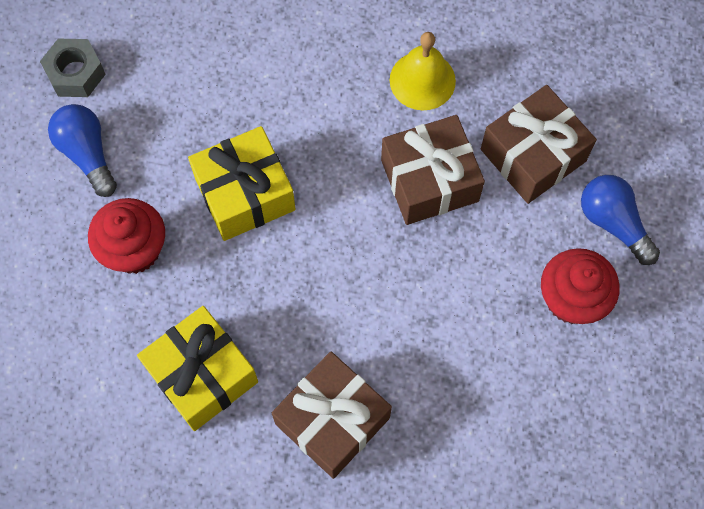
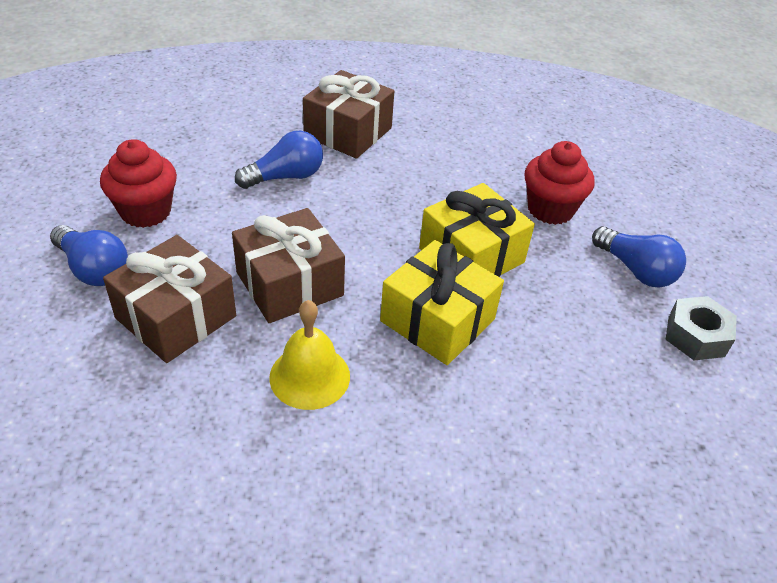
camera: 165 degrees right, 25 degrees down
(202, 375) = (457, 146): yellow gift -> yellow gift (437, 320)
(419, 340) = (285, 177): none -> blue light bulb

